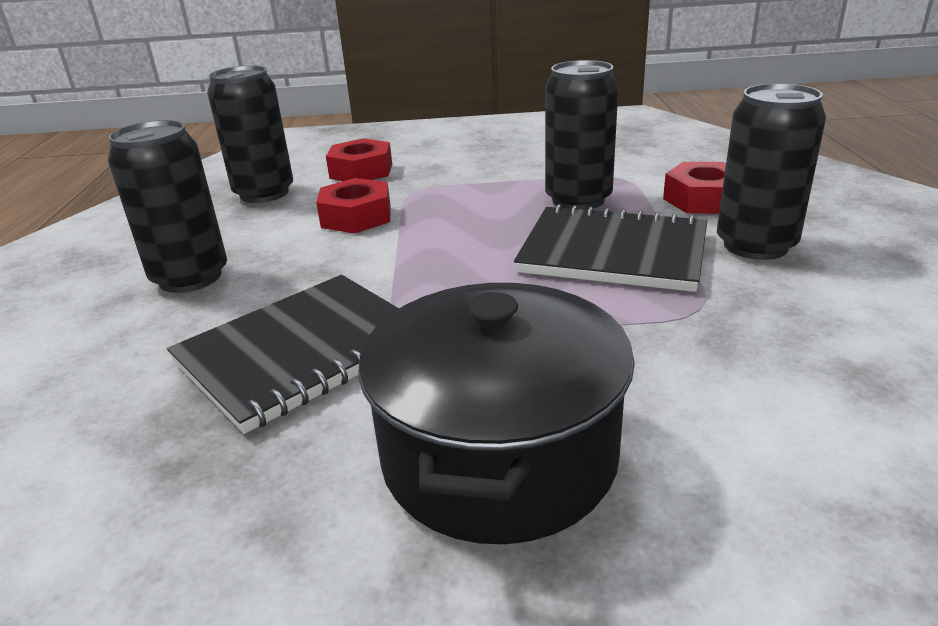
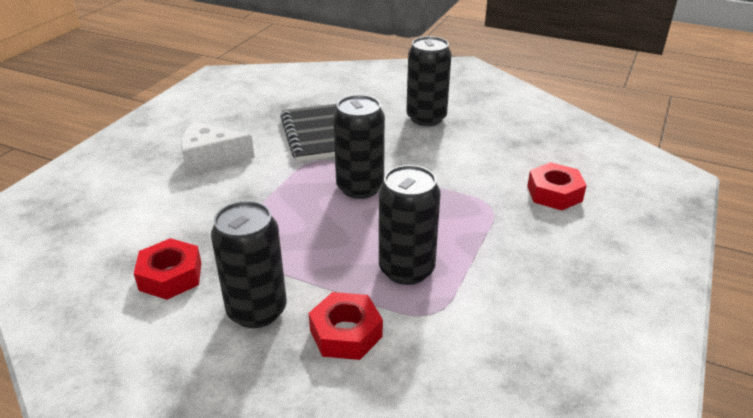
camera: 115 degrees right, 5 degrees up
(264, 193) = (536, 150): black can -> black can (360, 187)
(356, 217) = (462, 174): red nut -> red nut (170, 276)
(499, 456) = (211, 158): black pot -> white cheese
(613, 252) = (314, 247): black notebook -> none

